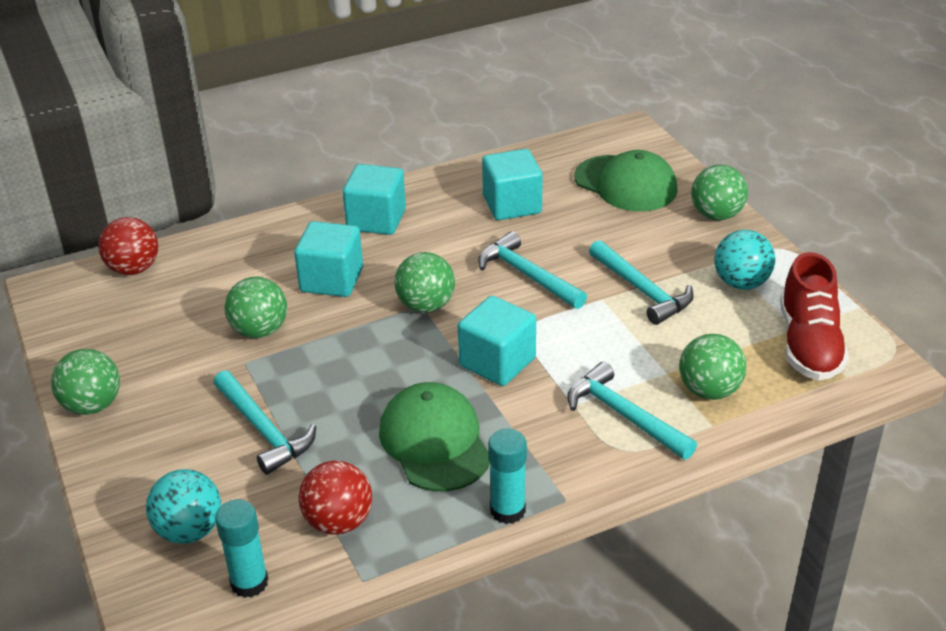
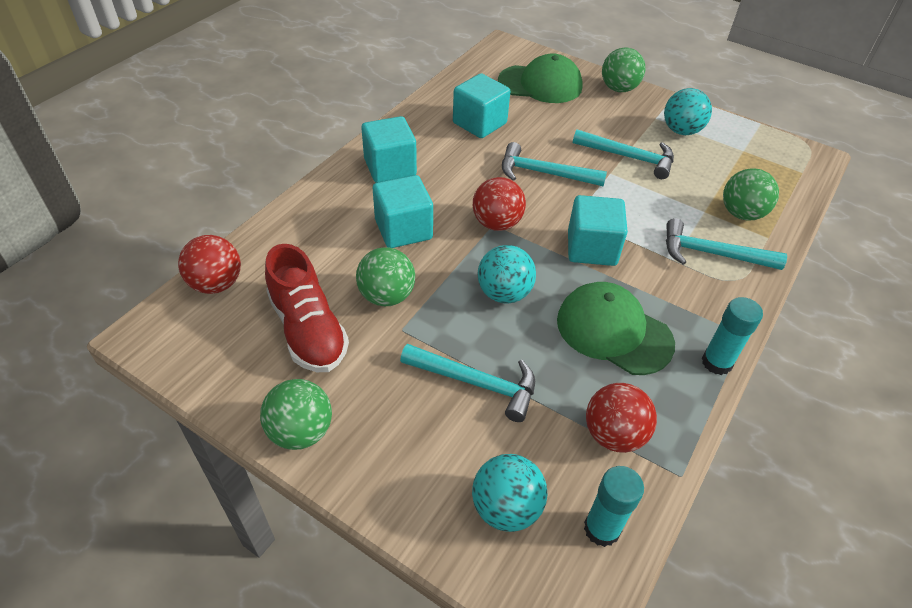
camera: 35 degrees left, 10 degrees up
(366, 369) = (504, 293): none -> turquoise ball
(426, 305) = (497, 223): green ball -> red ball
(808, 344) = (761, 159): red shoe -> red shoe (308, 330)

